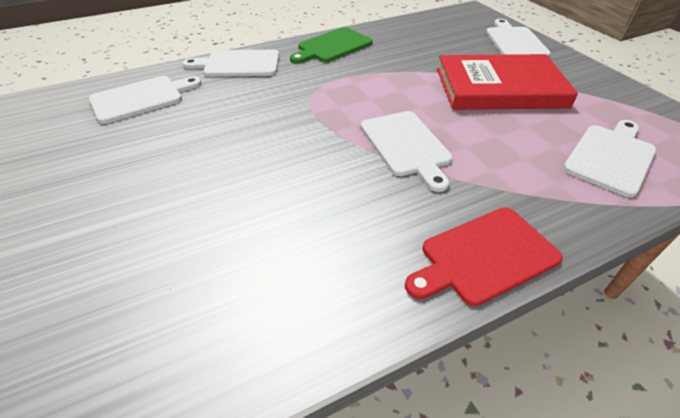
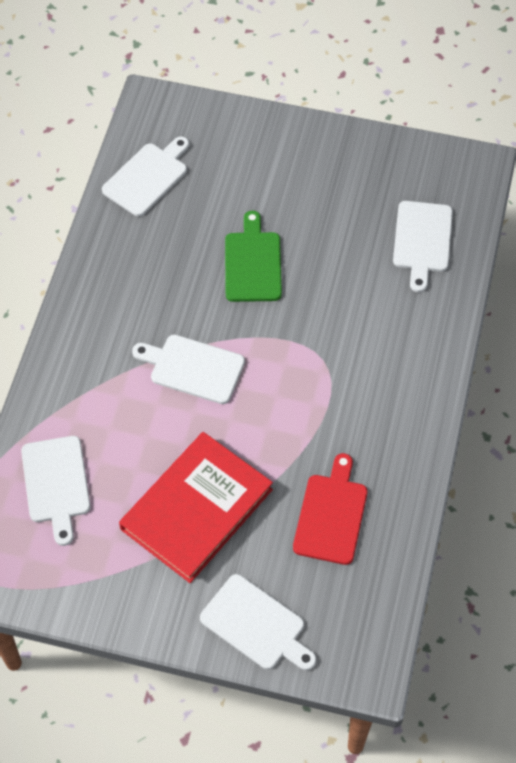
camera: 130 degrees right, 15 degrees up
(238, 64) = (430, 337): white cutting board -> white cutting board (147, 177)
(332, 46) = (401, 439): green cutting board -> green cutting board (253, 263)
(484, 256) = (73, 325): red cutting board -> red cutting board (331, 515)

